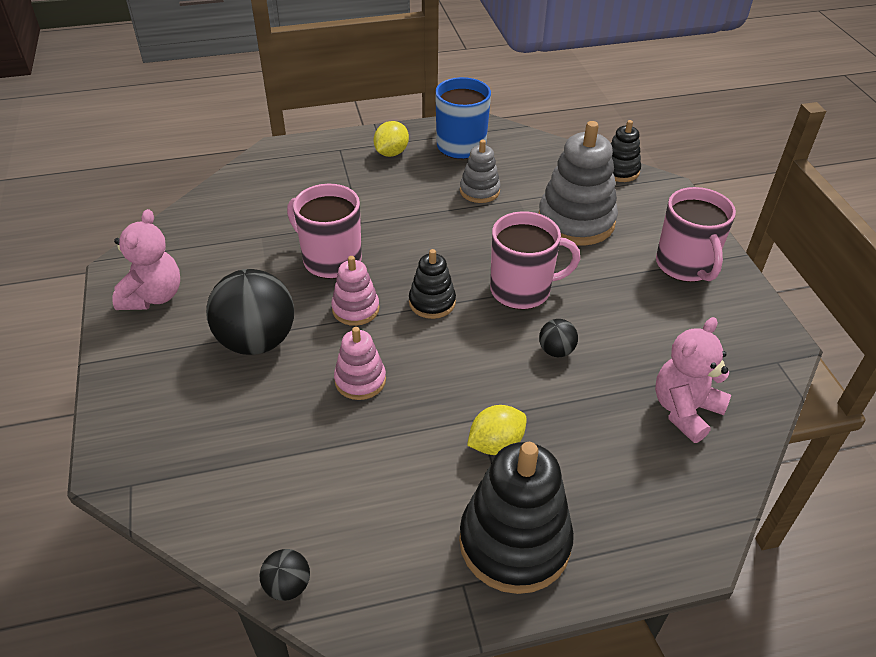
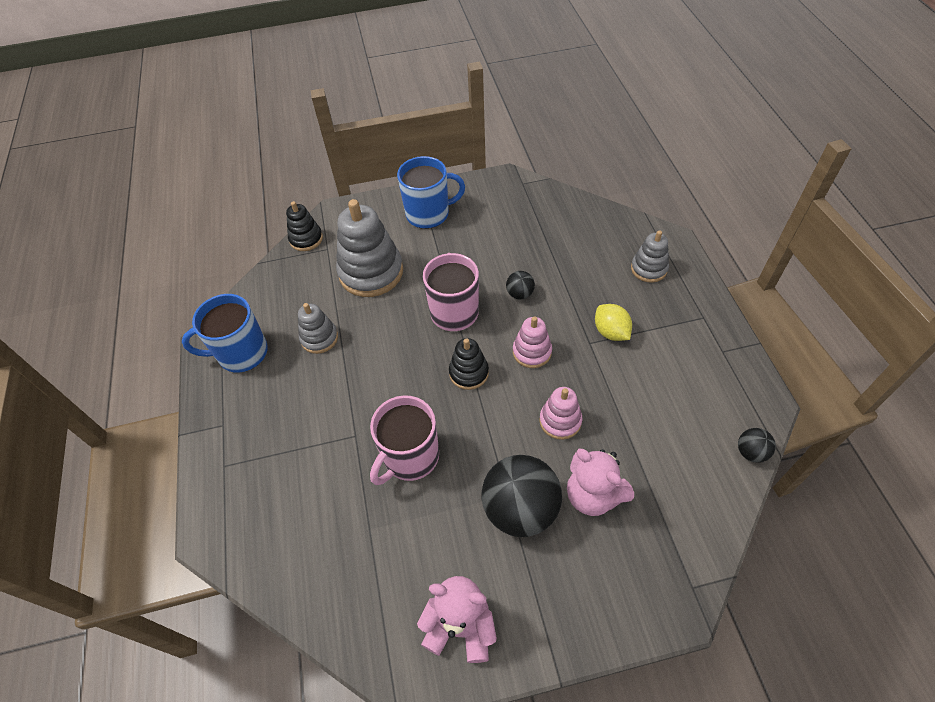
camera: 85 degrees left, 10 degrees up
(355, 309) = (477, 430): pink stacking toy -> pink stacking toy (532, 352)
(391, 153) = (242, 414): yellow lemon -> none
(514, 542) = (686, 324): black stacking toy -> none
(623, 506) = (649, 269): none -> grey stacking toy
(685, 265) = (429, 214): pink mug -> blue mug
(685, 410) = (568, 231): pink teddy bear -> pink teddy bear (593, 495)

